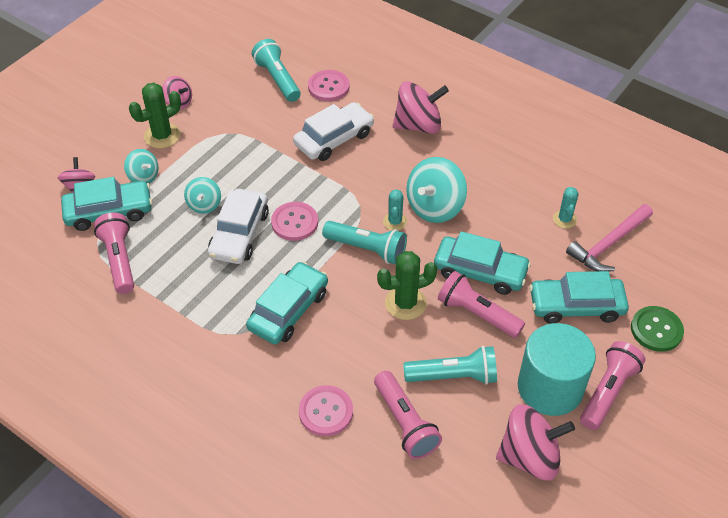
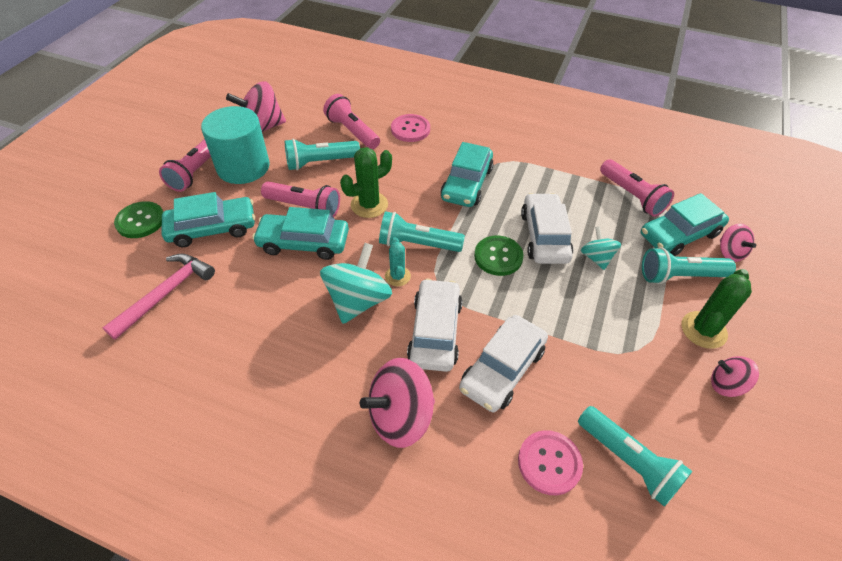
camera: 165 degrees right, 0 degrees up
(143, 176) = (679, 276): turquoise spinning top -> turquoise flashlight
(294, 222) = (498, 257): pink button -> green button
(376, 172) = (435, 331): none -> white car
(564, 219) = (211, 314): turquoise cactus -> none

